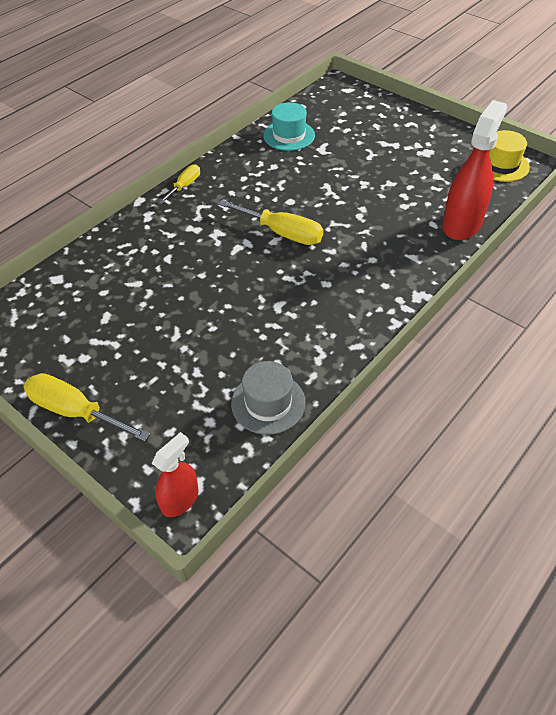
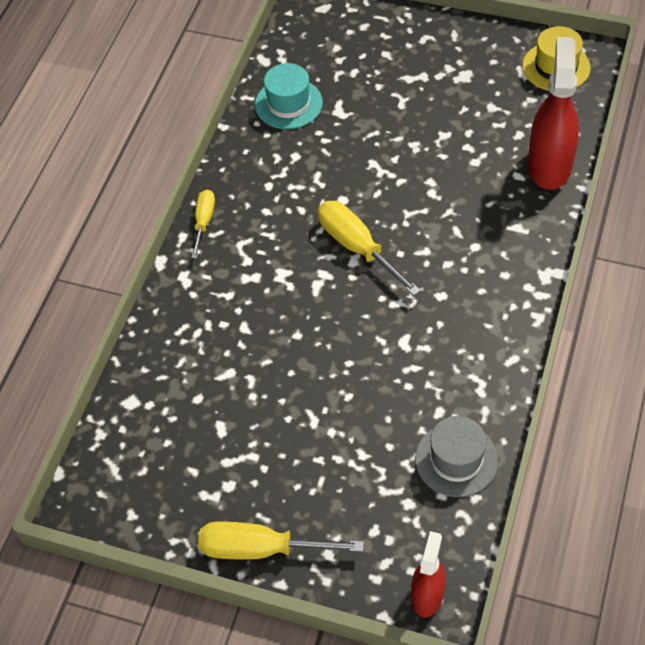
camera: 20 degrees left, 5 degrees up
(282, 233) = (357, 247): yellow screwdriver -> yellow screwdriver turned 135 degrees counterclockwise

